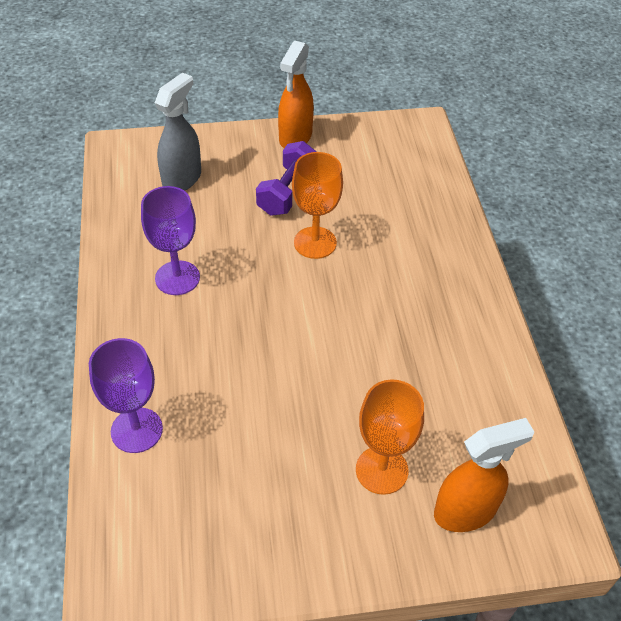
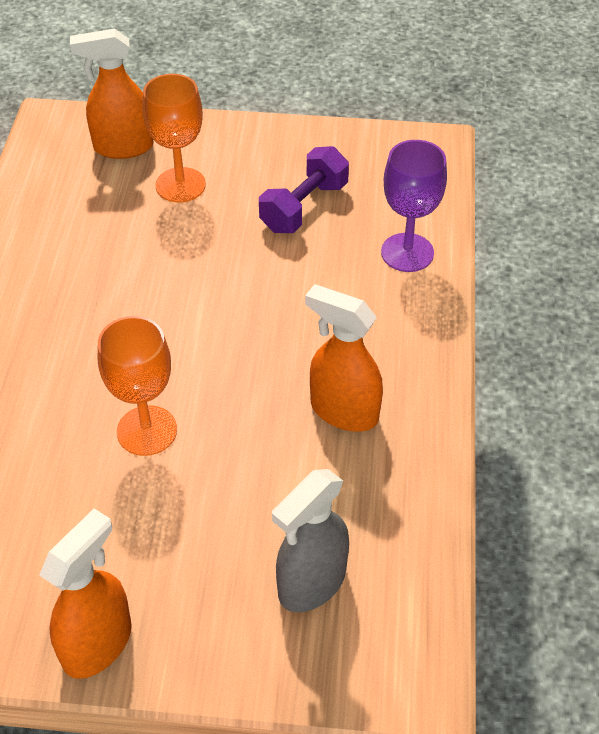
camera: 165 degrees left, 0 degrees up
(177, 278) = (343, 411): purple goblet -> orange spray bottle
(287, 192) = (154, 525): purple dumbbell -> purple dumbbell (304, 207)

